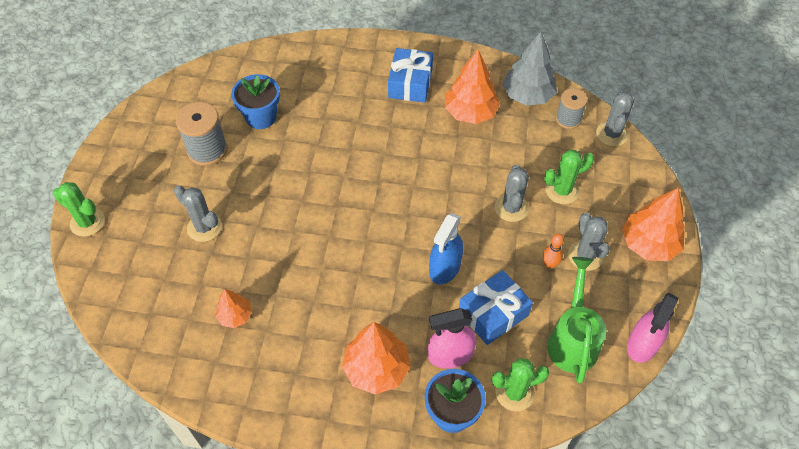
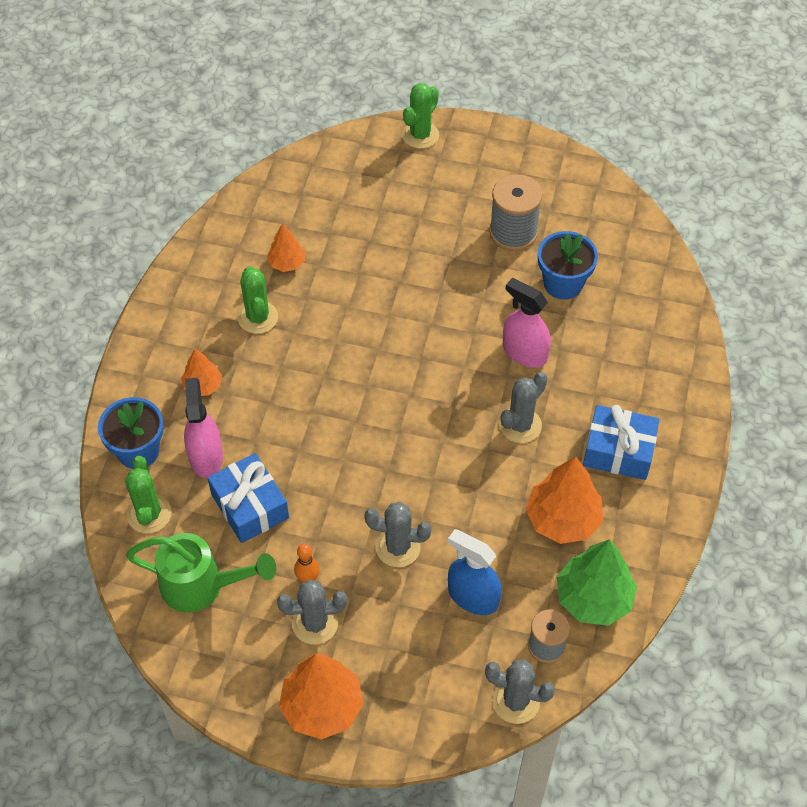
camera: 95 degrees right, 0 degrees up
(204, 227) = (402, 233): grey cactus -> grey cactus (520, 425)
(377, 369) = (203, 386): orange tree -> orange tree, size x0.56
(445, 268) = (318, 462): blue spray bottle -> blue spray bottle (473, 596)
(527, 95) = (593, 598): grey tree -> green tree
(562, 190) = (420, 614): green cactus -> green cactus (258, 317)
(642, 344) = (181, 664): pink spray bottle -> pink spray bottle (524, 352)

